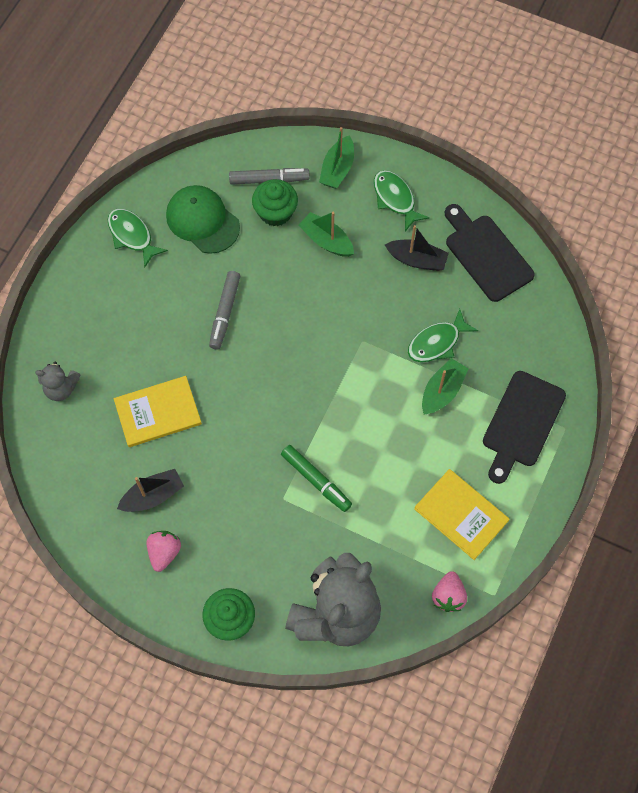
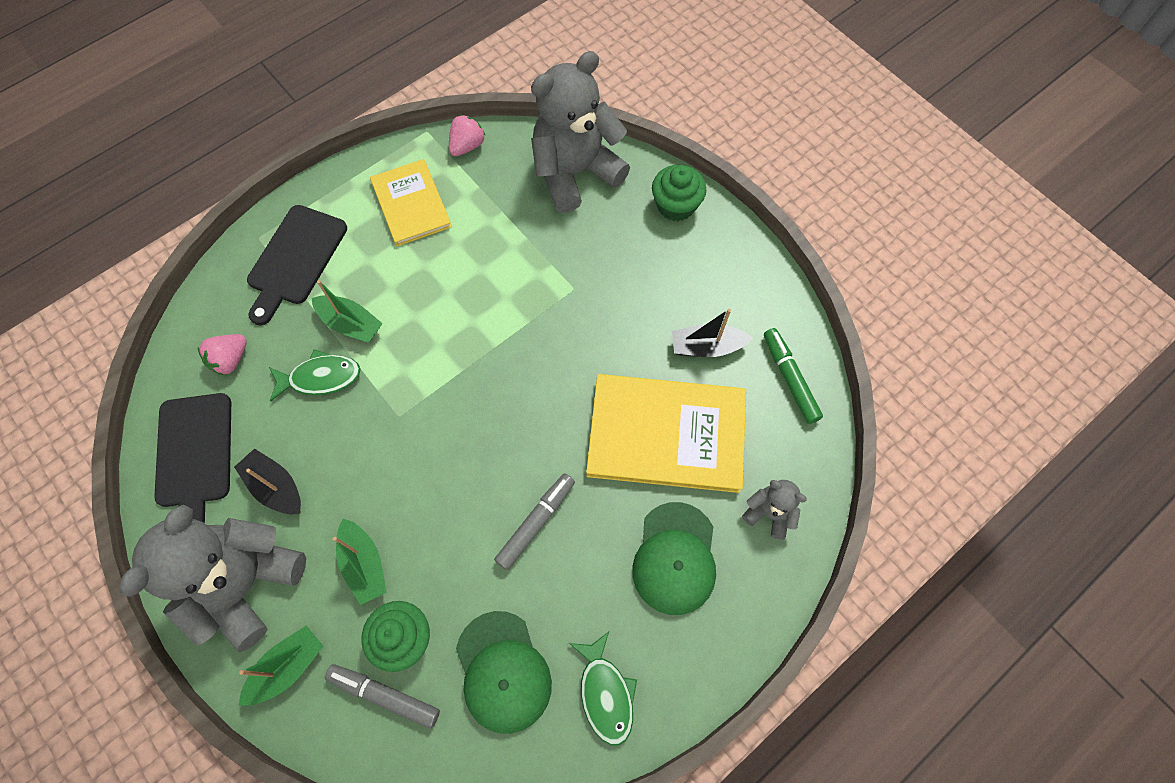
camera: 155 degrees left, 0 degrees up
(118, 331) = (675, 558): none -> green cap
(158, 412) = (666, 434): yellow book -> yellow book, size x1.62
(164, 552) = (716, 287): pink strawberry -> pink strawberry (230, 360)
(316, 480) = (531, 292): green marker -> green marker (789, 379)
(395, 199) = (245, 584): green fish -> grey teddy bear
(442, 391) = (350, 324): green boat -> green boat turned 120 degrees counterclockwise
(521, 423) = (295, 259): black cutting board -> black cutting board turned 150 degrees clockwise

